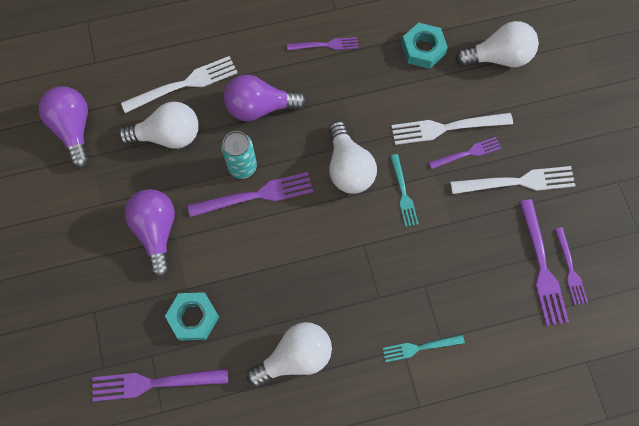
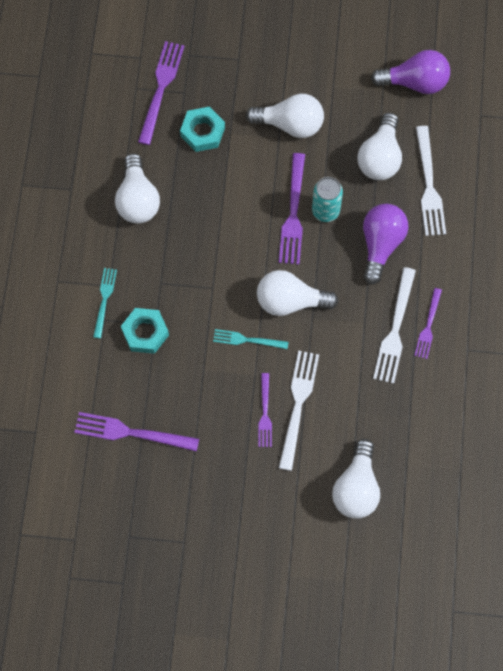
camera: 110 degrees right, 0 degrees up
(156, 231) = (290, 124): purple light bulb -> white light bulb
(423, 49) = (391, 417): turquoise nut -> turquoise nut (145, 332)
(518, 181) = (219, 448): white fork -> white fork (395, 330)
(570, 269) = (119, 457): purple fork -> none

